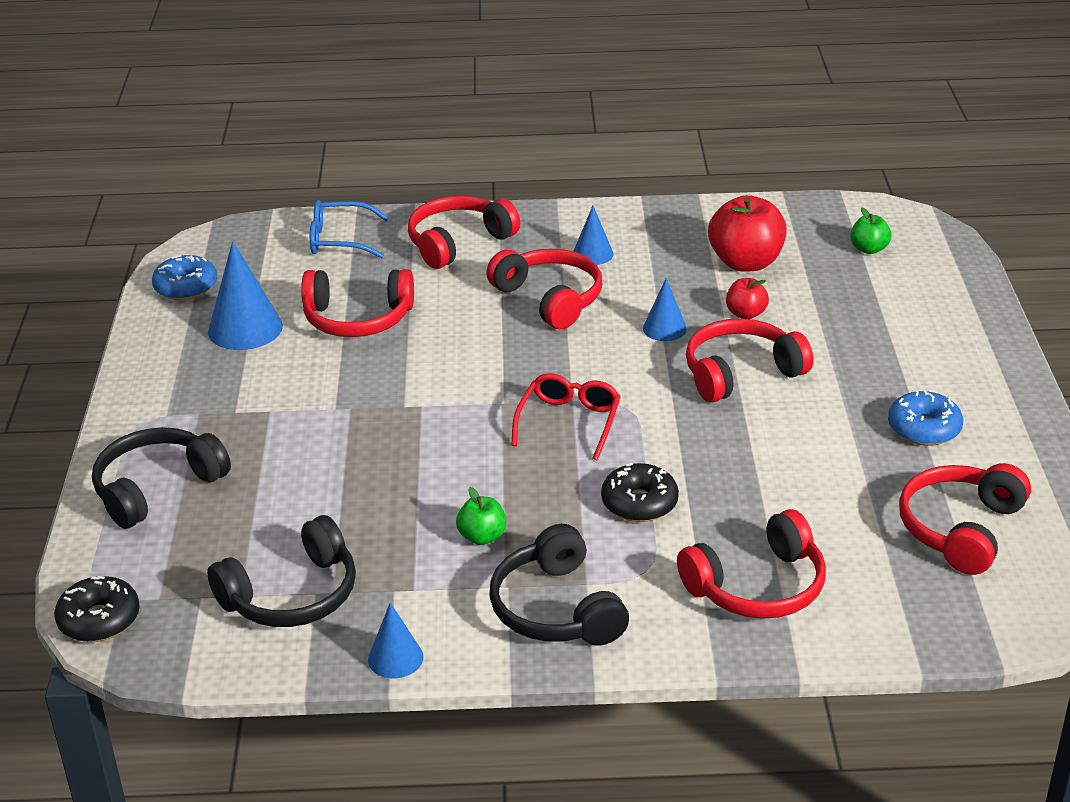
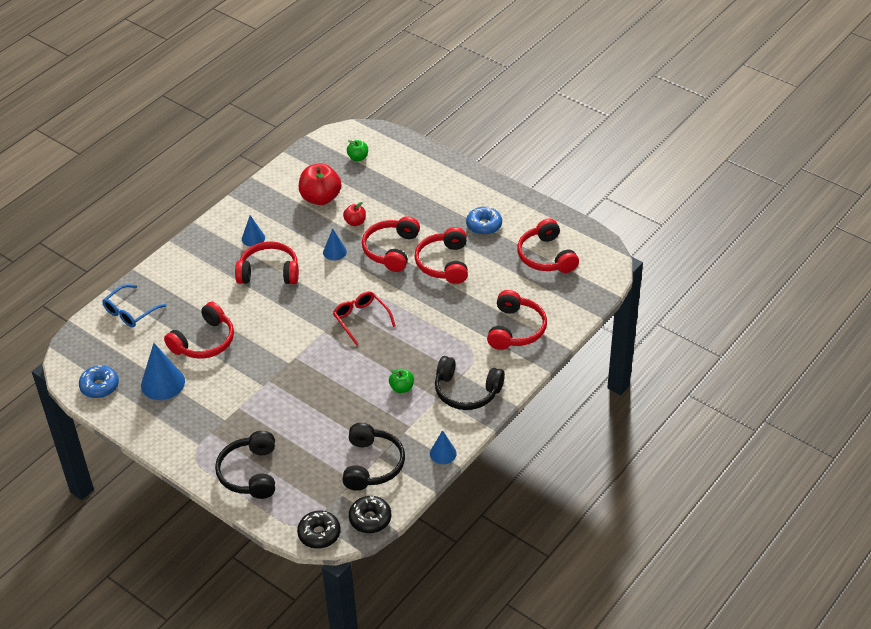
camera: 50 degrees left, 10 degrees up
(458, 242) = (187, 274): red headphones -> red headphones (444, 263)
(639, 503) = (434, 331): black donut -> black donut (370, 519)

